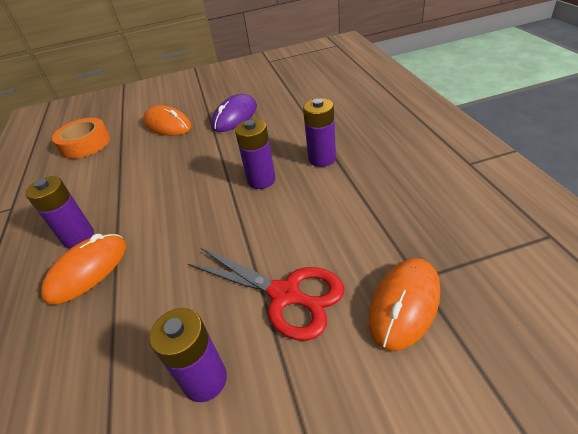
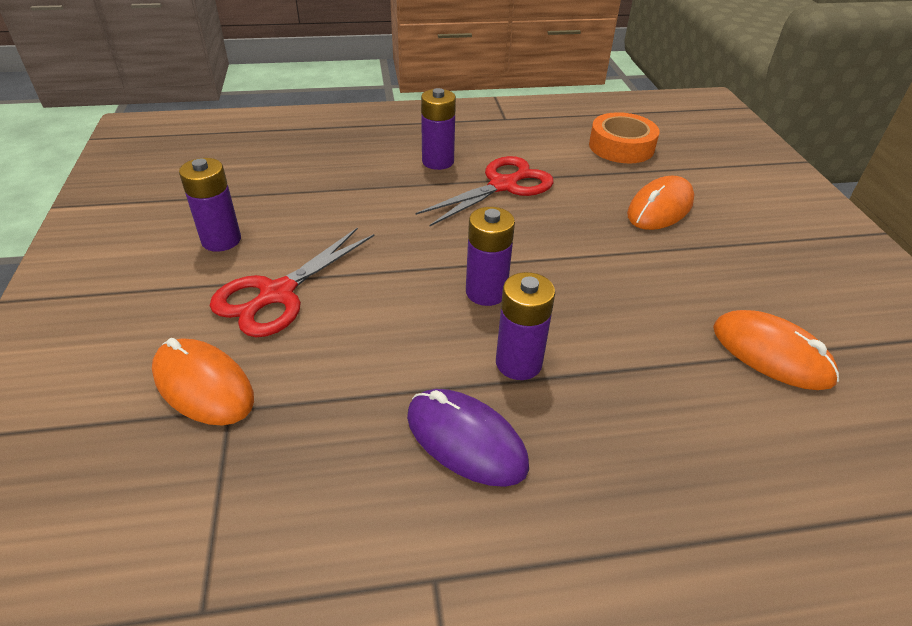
camera: 90 degrees right, 0 degrees up
(87, 270) = (386, 171): orange mouse -> orange mouse (771, 354)
(128, 192) = (503, 186): none -> red scissors
(235, 116) = (677, 275): purple mouse -> purple mouse (466, 440)

